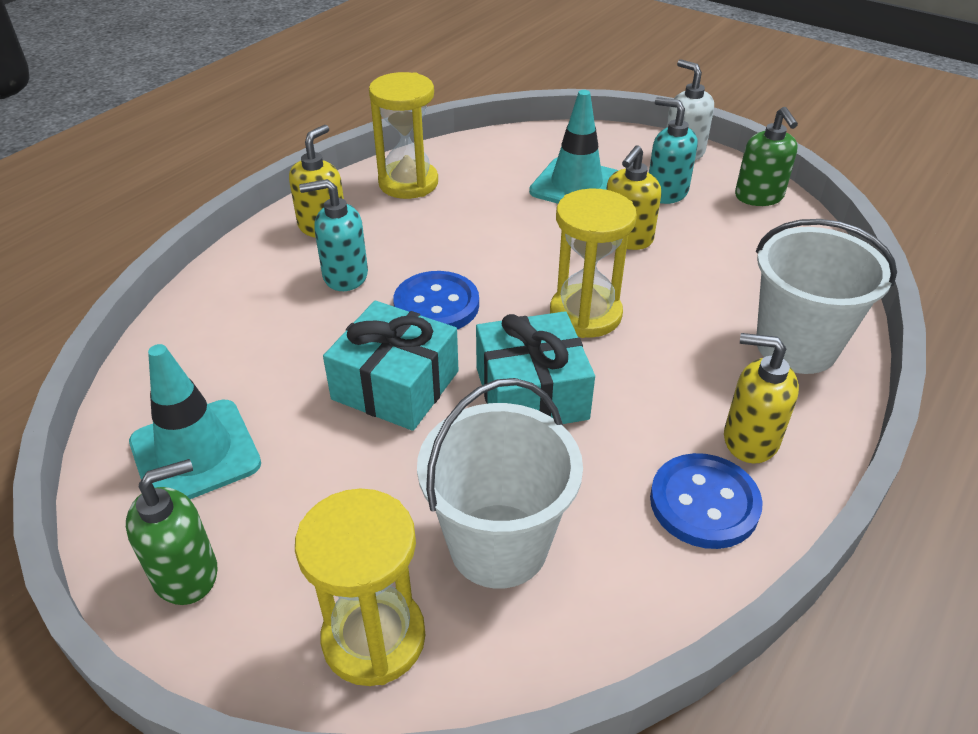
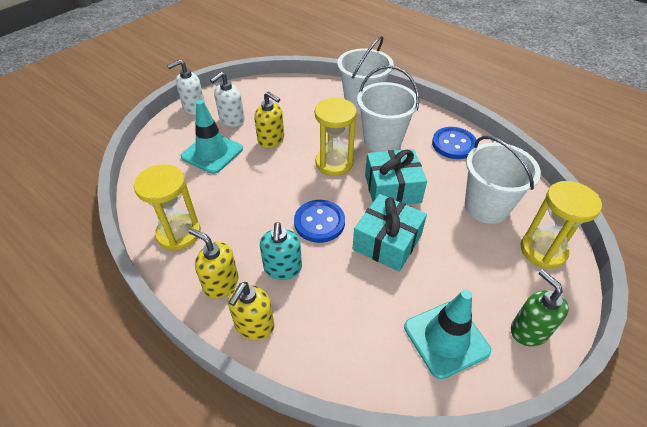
camera: 85 degrees left, 5 degrees up
(666, 192) = (232, 120): turquoise soap dispenser -> white soap dispenser
(675, 379) = (382, 141): none -> white bucket
(750, 439) = (418, 126): yellow soap dispenser -> yellow soap dispenser (254, 325)
(759, 197) = (246, 91): green soap dispenser -> none

